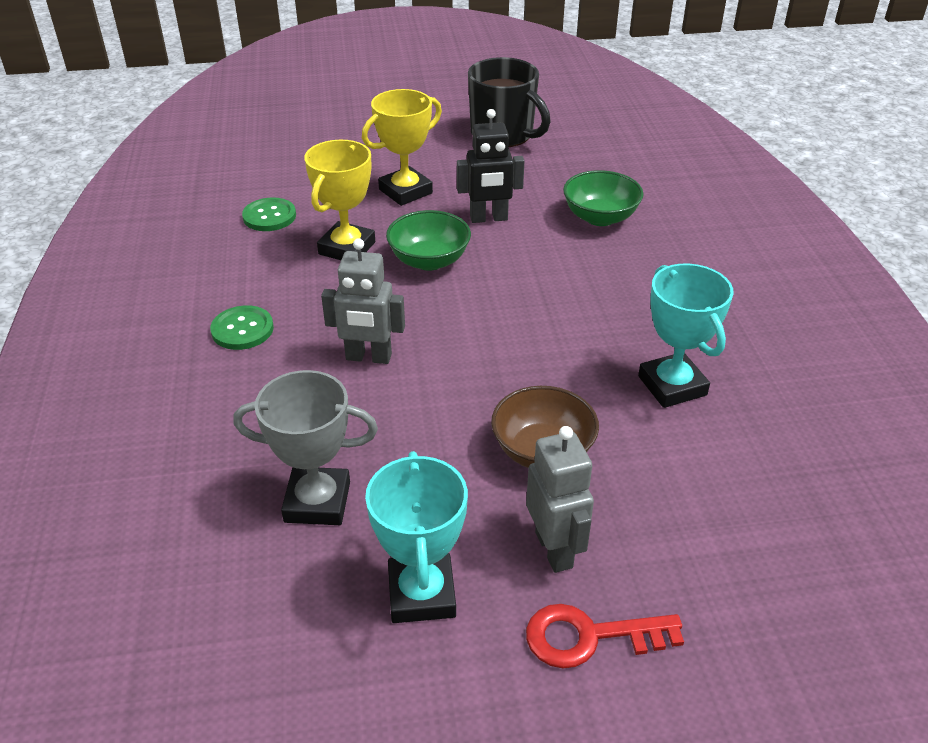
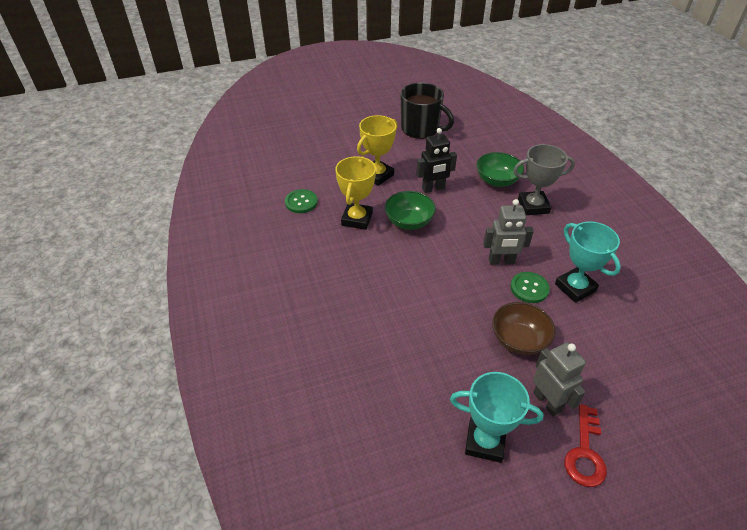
camera: 10 degrees left, 5 degrees up
(242, 329) = (315, 283): green button -> green button (529, 288)
(317, 502) = (404, 392): grey trophy -> grey trophy (533, 206)
(368, 357) = (398, 292): grey robot -> grey robot (501, 261)
(421, 594) = (485, 442): turquoise trophy -> turquoise trophy turned 60 degrees counterclockwise
(589, 637) = (585, 453): red key -> red key turned 60 degrees counterclockwise

